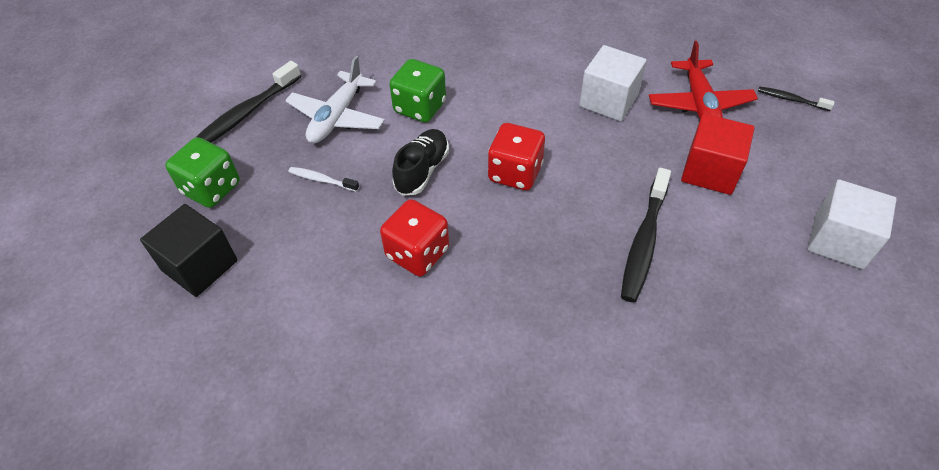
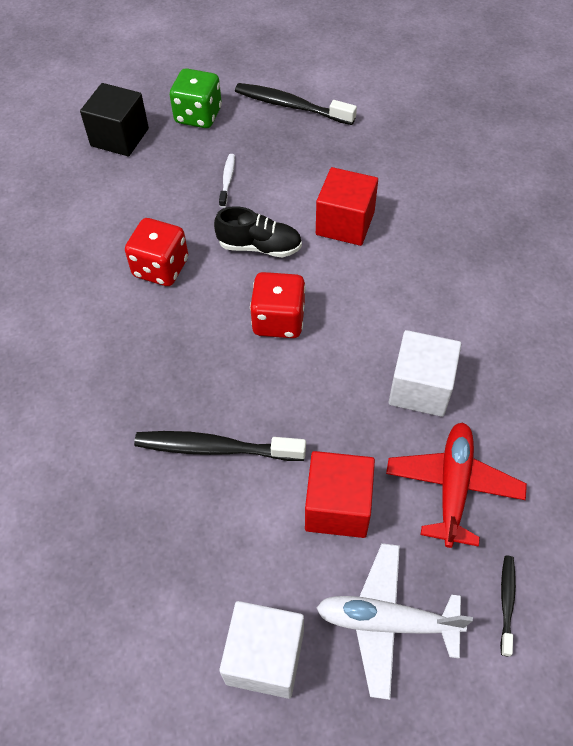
camera: 75 degrees right, 5 degrees up
(337, 117) = (309, 167): white plane -> white plane (387, 622)
(420, 107) = (345, 223): green dice -> red cube
(699, 104) = (453, 487): red plane -> red plane turned 120 degrees clockwise

